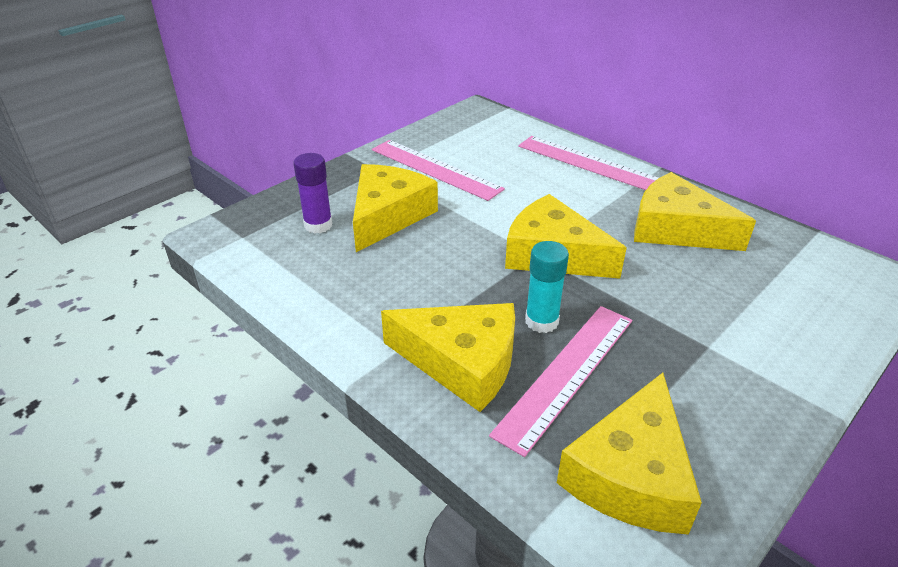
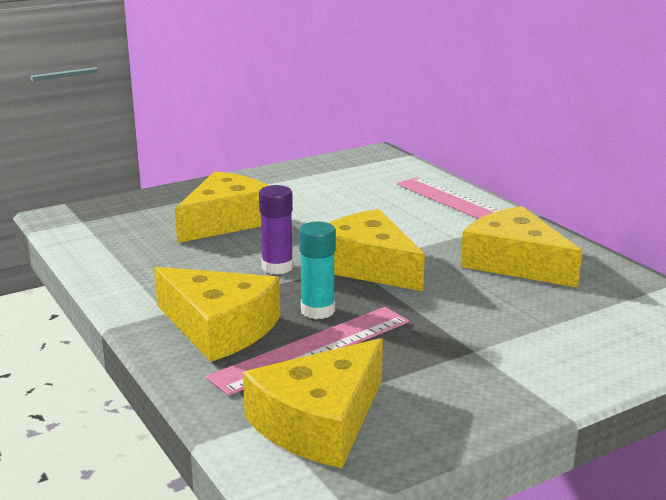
camera: 15 degrees right, 15 degrees down
(318, 225) = (156, 220): purple glue stick -> purple glue stick (277, 267)
(435, 169) = (298, 193): pink ruler -> none

